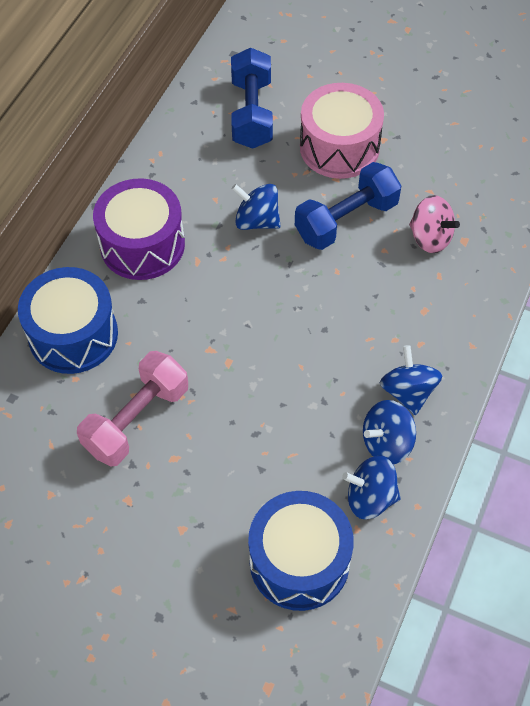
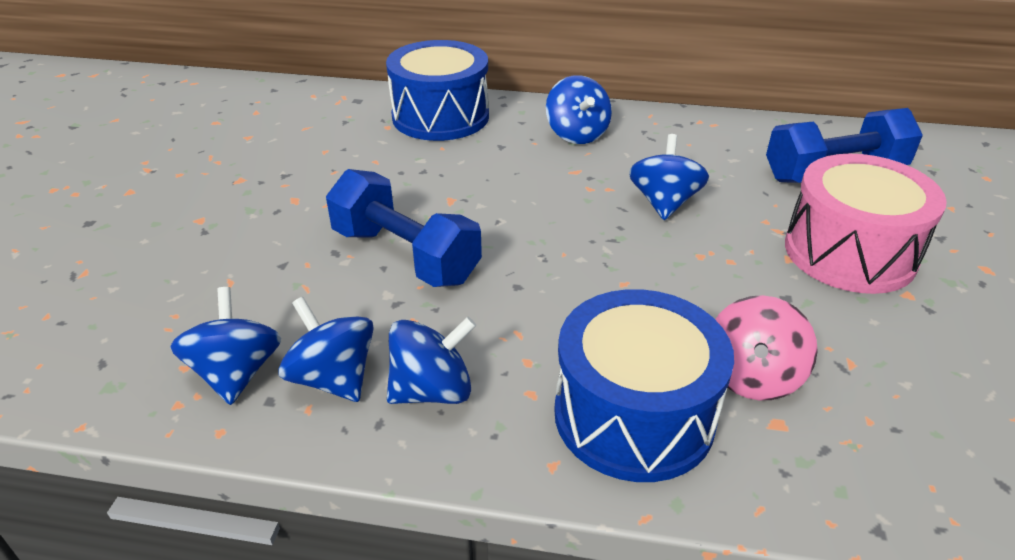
camera: 75 degrees right, 20 degrees down
(137, 420) = (342, 168): pink dumbbell -> none
(142, 245) = (577, 134): purple drum -> blue spinning top
(299, 561) = (140, 318): blue drum -> blue drum (634, 415)
(346, 220) = (720, 278): blue dumbbell -> blue dumbbell (405, 256)

